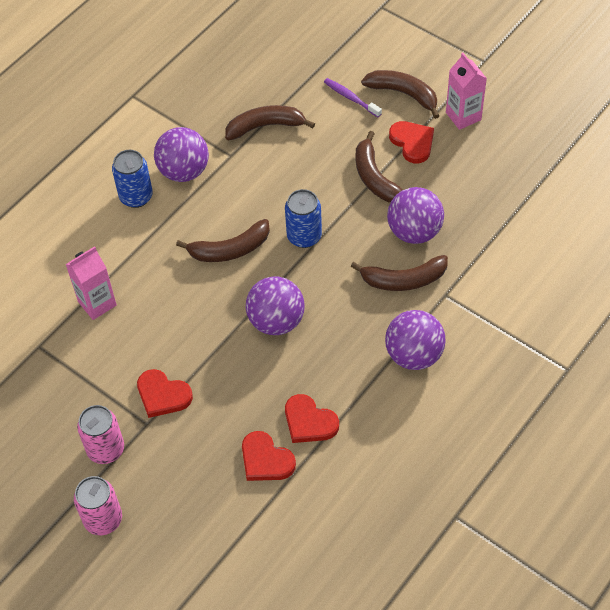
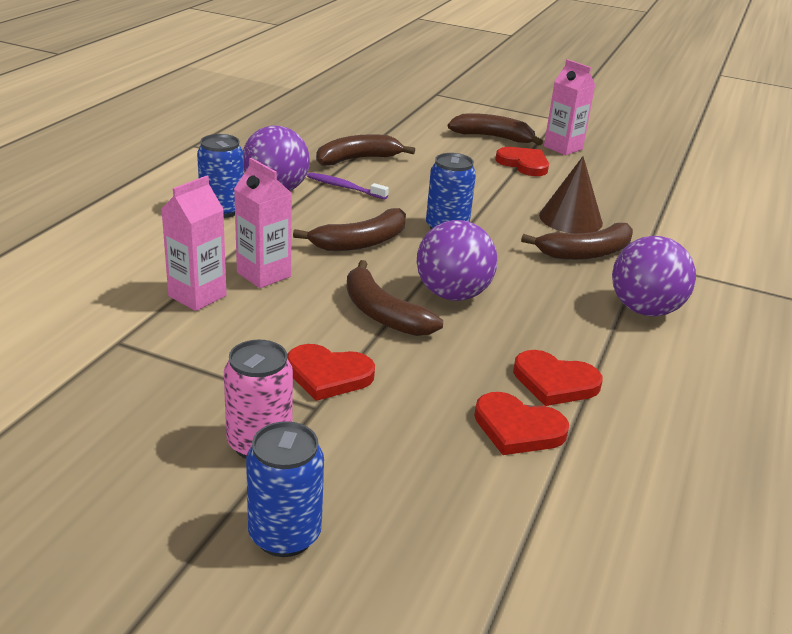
camera: 20 degrees left, 25 degrees down
(103, 519) = (285, 535): pink can -> blue can
(147, 283) = (264, 274): none -> pink carton
(351, 98) = (440, 141): purple toothbrush -> purple toothbrush (344, 187)
(375, 178) = (500, 186): brown banana -> brown banana (382, 313)
(414, 231) = (570, 219): purple ball -> brown cone

